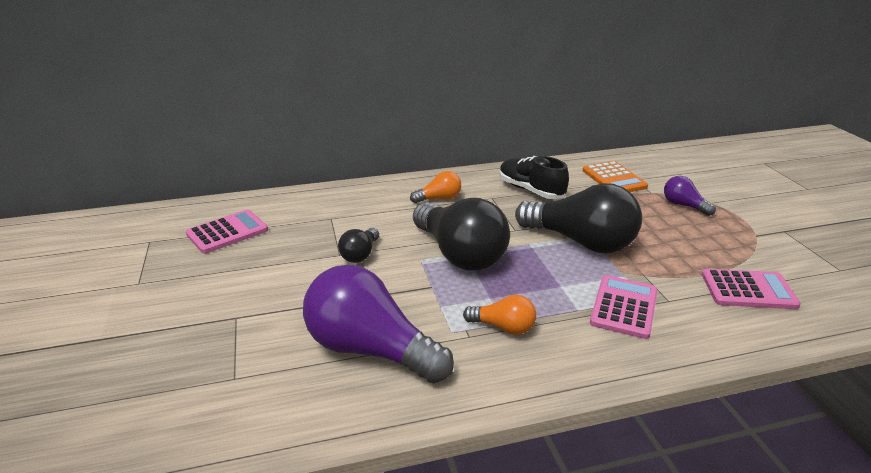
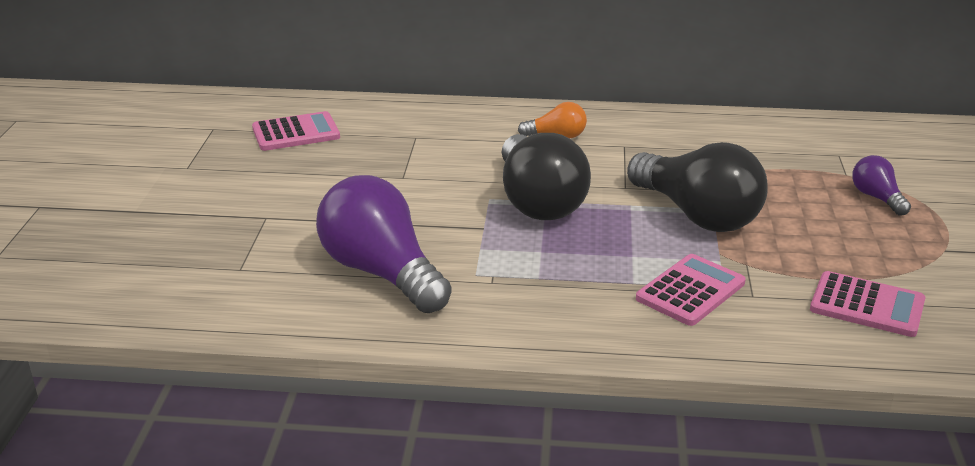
camera: 20 degrees right, 0 degrees up
(360, 254) = (425, 181): black light bulb -> none
(503, 327) = (535, 282): orange light bulb -> none
(530, 190) = (681, 145): black shoe -> none
(614, 179) = (808, 149): orange calculator -> none

